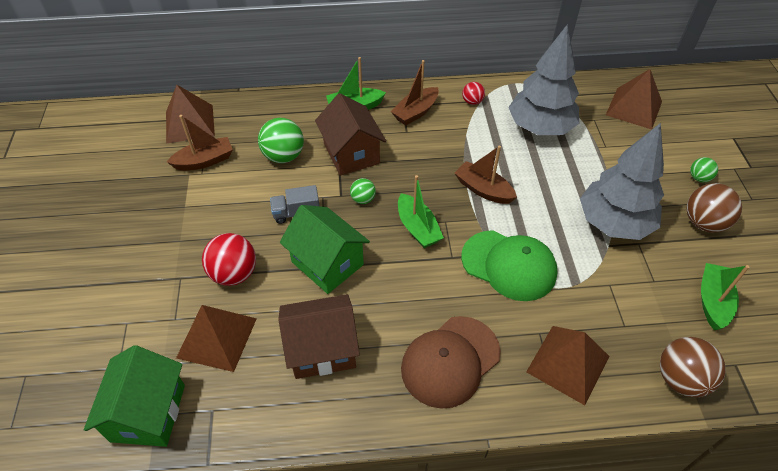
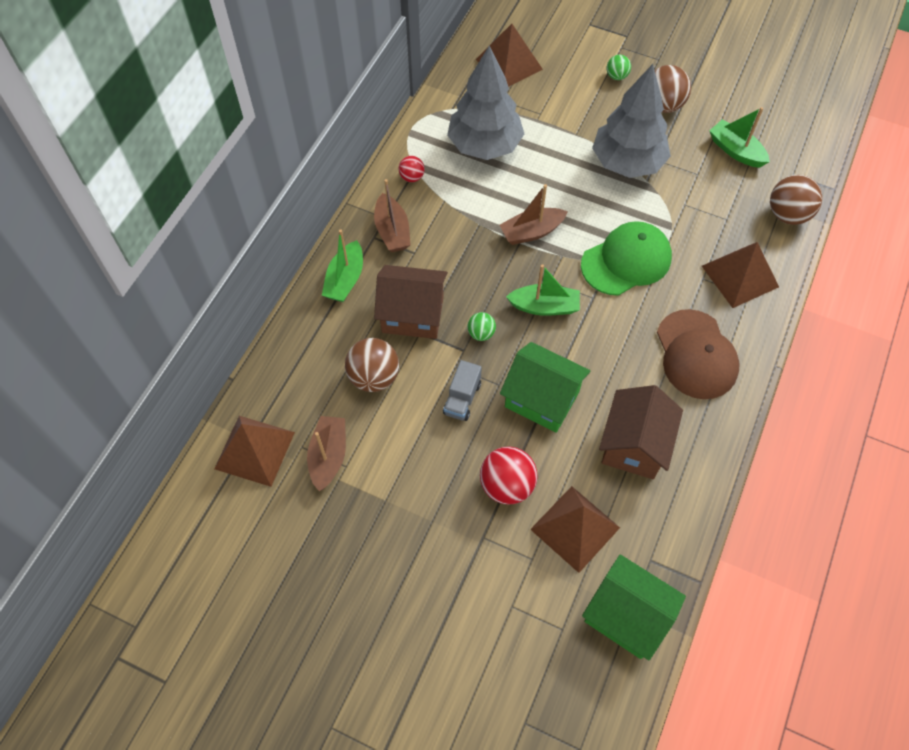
camera: 60 degrees left, 10 degrees up
(284, 156) = (374, 377): green ball -> brown ball
(327, 263) = (542, 399): green house -> green house turned 45 degrees clockwise

